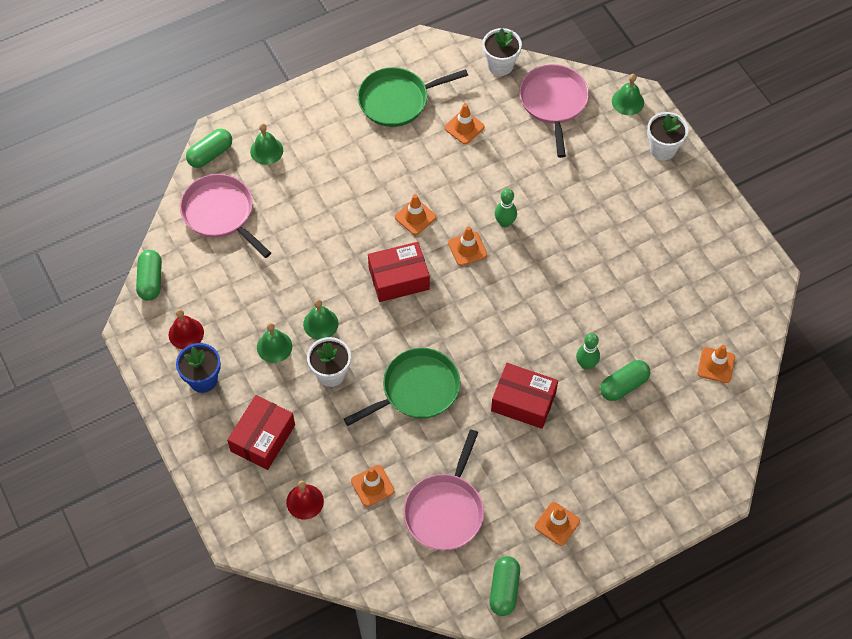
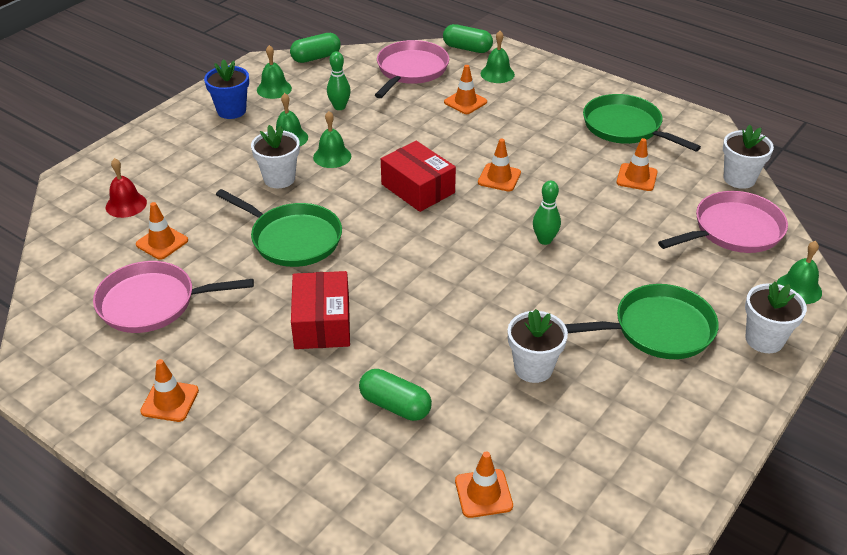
camera: 65 degrees right, 20 degrees down
(186, 333) = (274, 89): red bell -> green bell
(263, 438) = (186, 160): red box -> none
(467, 249) = (489, 223): orange traffic cone -> orange traffic cone (465, 102)
(504, 589) = (65, 380): green capsule -> none
(586, 364) = (404, 361): green bowling pin -> green bowling pin (339, 107)
(626, 201) = (658, 329): none -> green pan
(627, 290) = (533, 368): none -> white flower pot

